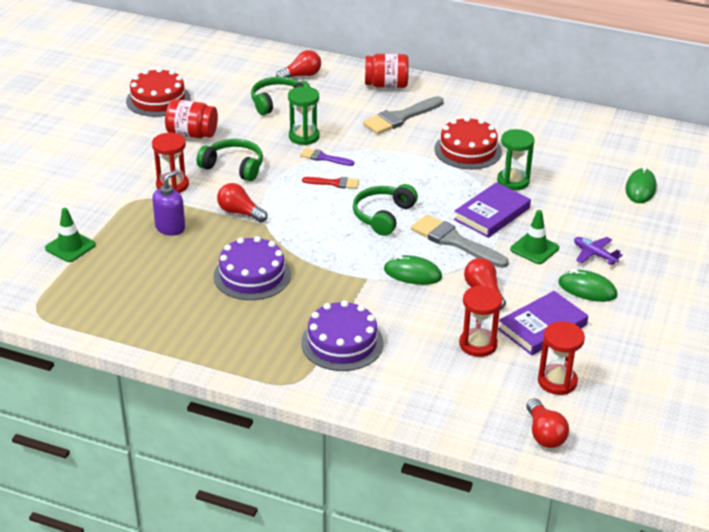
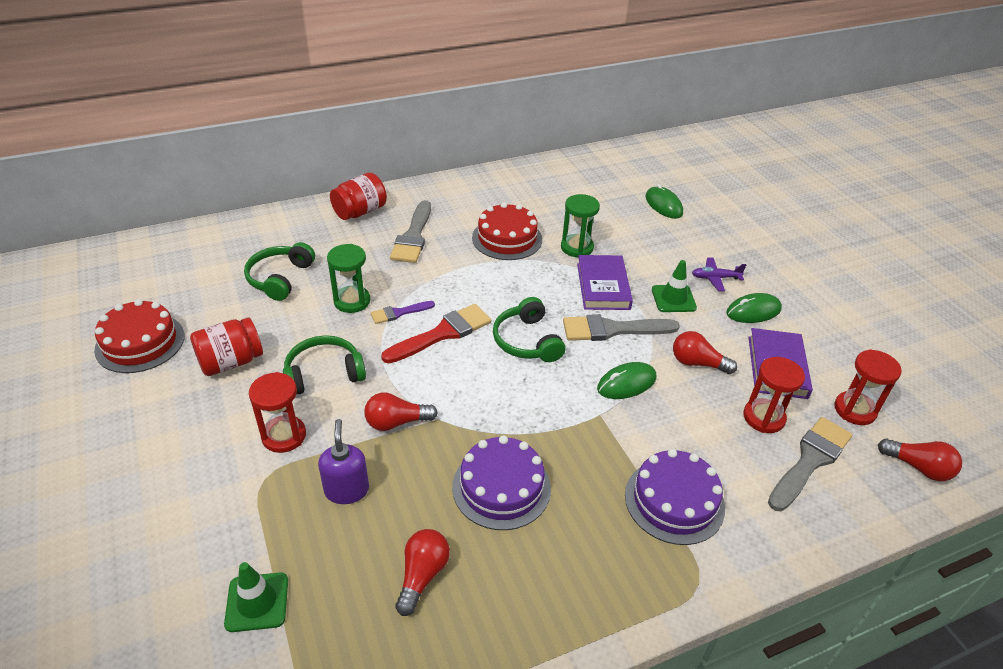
camera: 45 degrees left, 5 degrees up
(301, 75) = (268, 240): red light bulb -> red light bulb (422, 575)
(334, 183) = (442, 333): red brush -> red brush, size x1.79
(469, 382) = (810, 460): none -> grey brush

